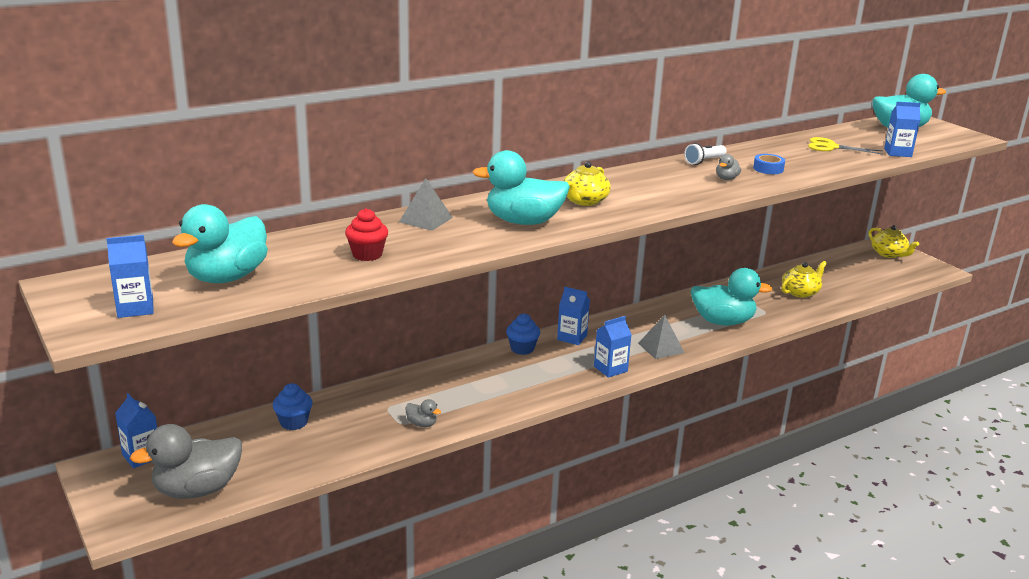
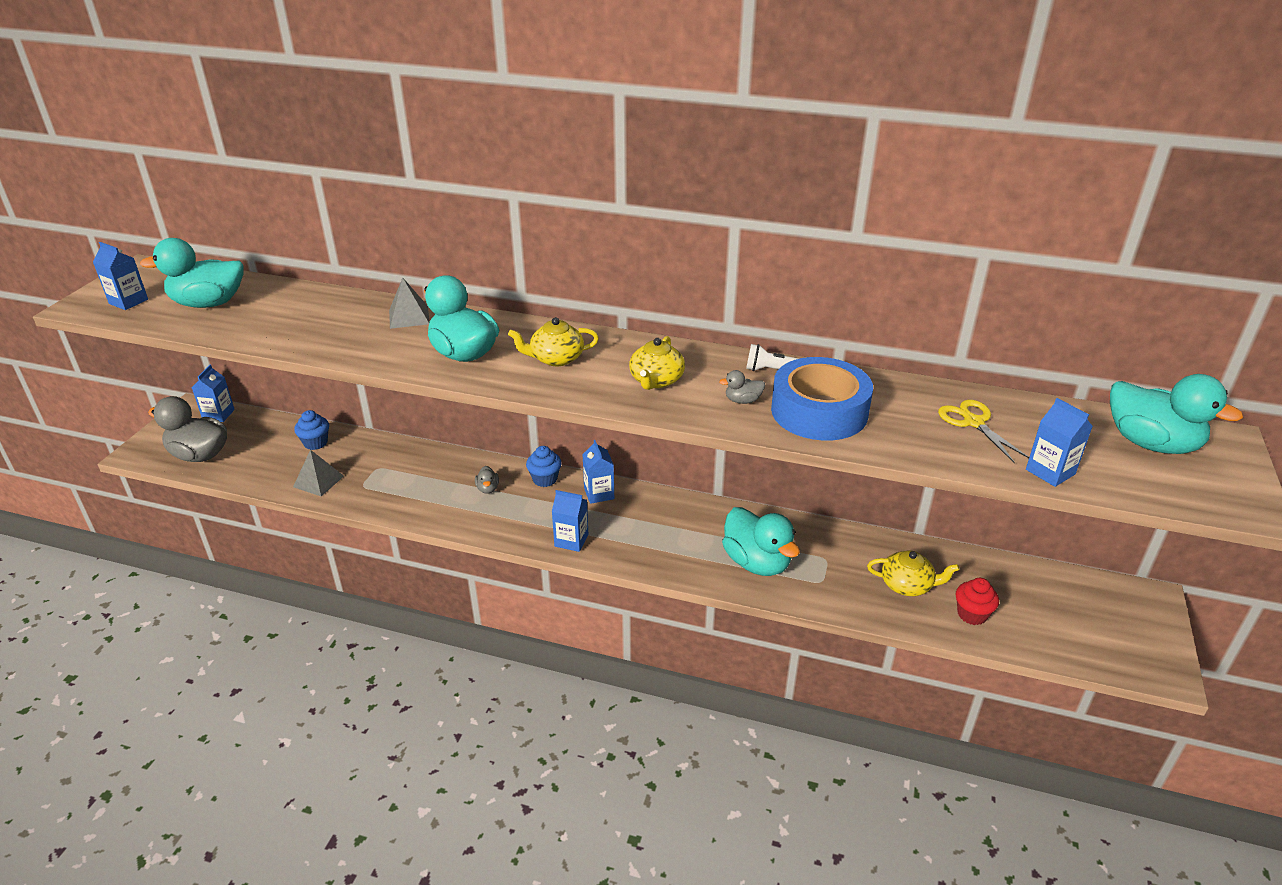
camera: 50 degrees right, 10 degrees up
(367, 255) = (308, 327): red cupcake -> red cupcake (972, 614)
(422, 424) = (372, 494): grey duck -> grey duck (488, 488)
(660, 348) = (649, 550): grey pyramid -> grey pyramid (318, 481)
(768, 169) = (819, 412): blue tape -> blue tape, size x2.41
(889, 254) = (1130, 610): yellow teapot -> yellow teapot (656, 380)

